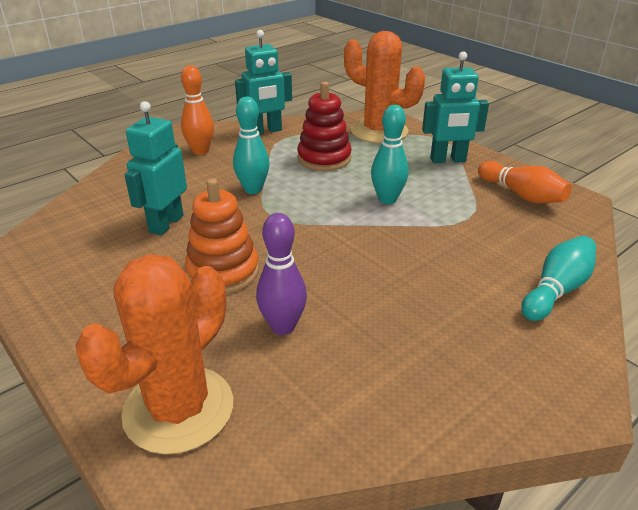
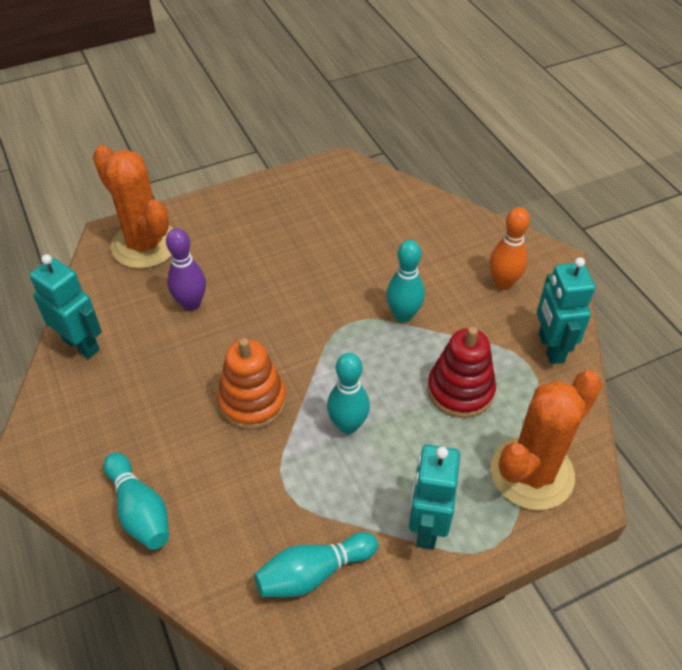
camera: 105 degrees right, 15 degrees up
(166, 224) = (358, 249): turquoise robot -> turquoise robot (81, 344)
(223, 272) = (272, 278): orange stacking toy -> orange stacking toy (252, 401)
(521, 195) = (313, 573): orange bowling pin -> turquoise bowling pin

